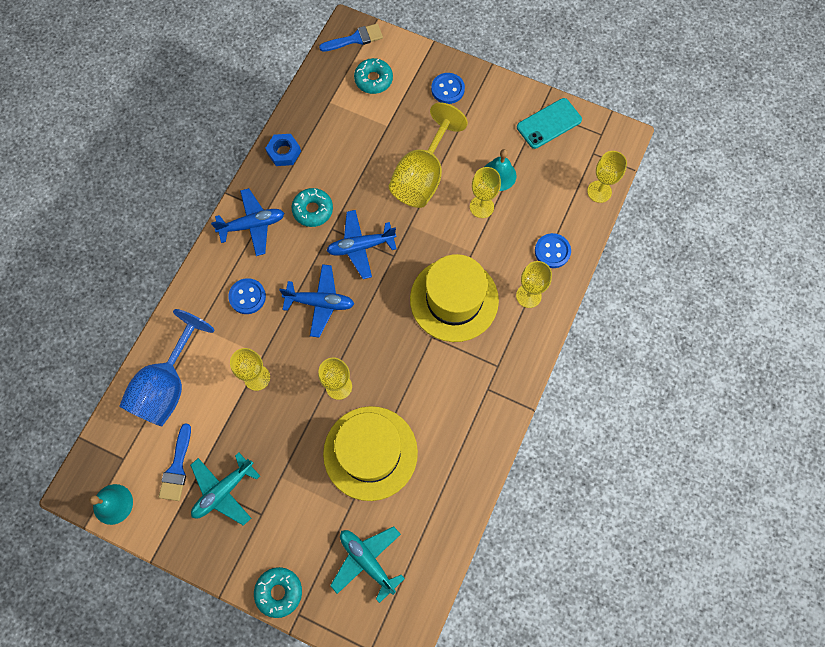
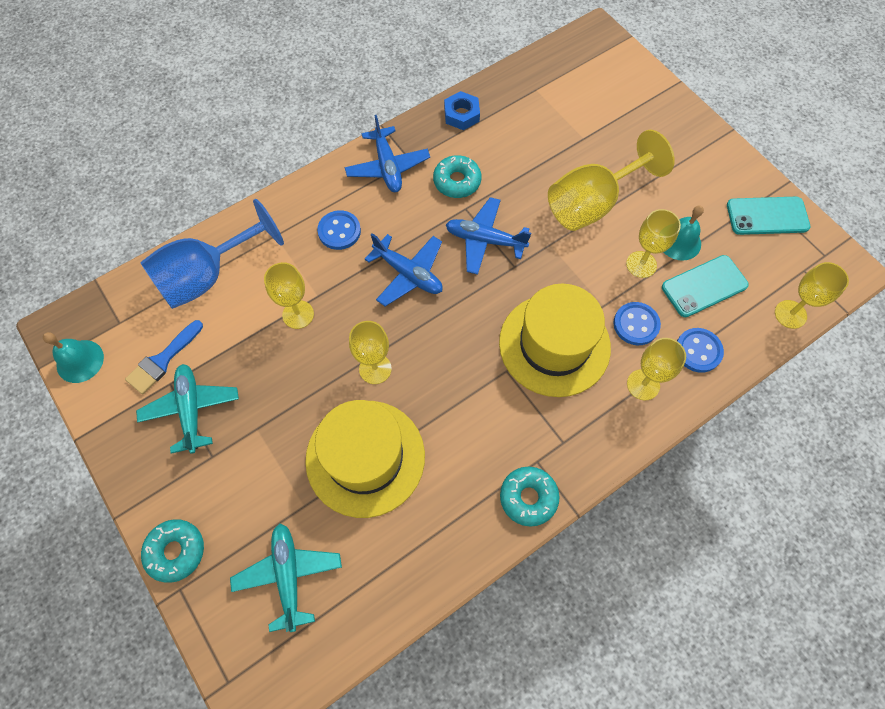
camera: 30 degrees right, 5 degrees down
(223, 491) = (191, 410): turquoise plane -> turquoise plane turned 90 degrees clockwise
(252, 225) = (387, 167): blue plane -> blue plane turned 60 degrees clockwise
(355, 39) = (598, 44): blue brush -> none
(373, 80) = (594, 89): turquoise donut -> turquoise donut (528, 497)
(447, 89) = (669, 132): blue button -> blue button (636, 324)
(533, 201) = (704, 286): none -> turquoise phone

